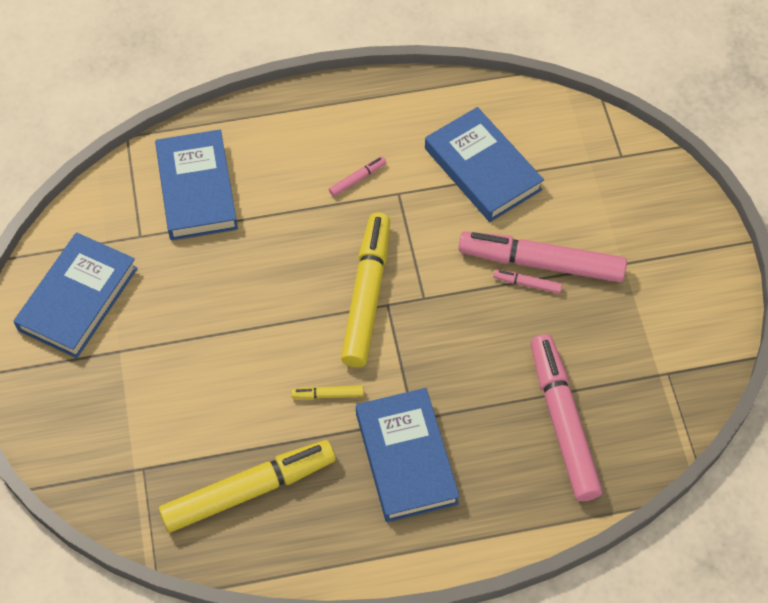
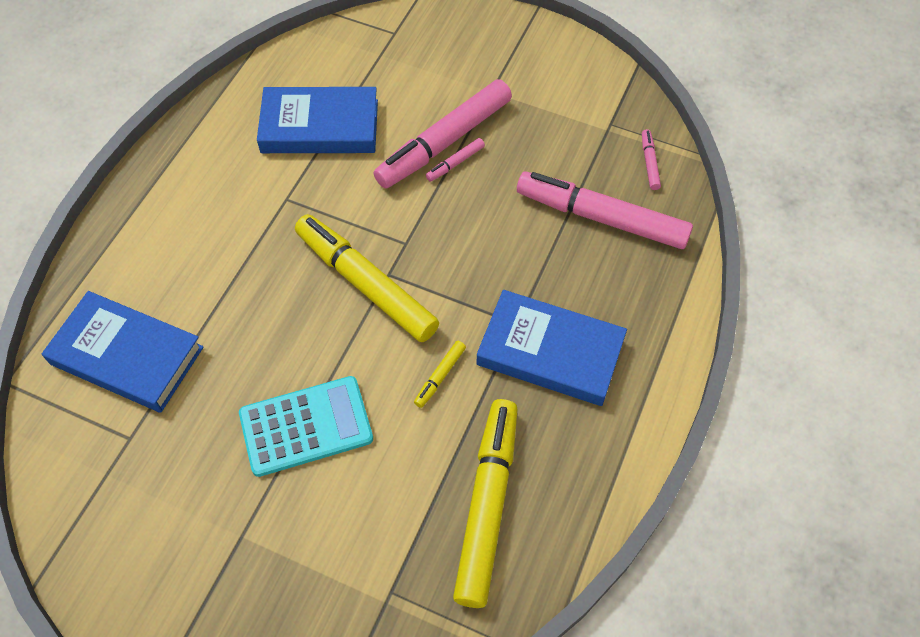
camera: 55 degrees left, 0 degrees up
(78, 299) = (146, 542): blue book -> none
(225, 335) = (306, 426): none -> turquoise calculator
(357, 179) = (243, 220): pink marker -> pink marker (649, 163)

